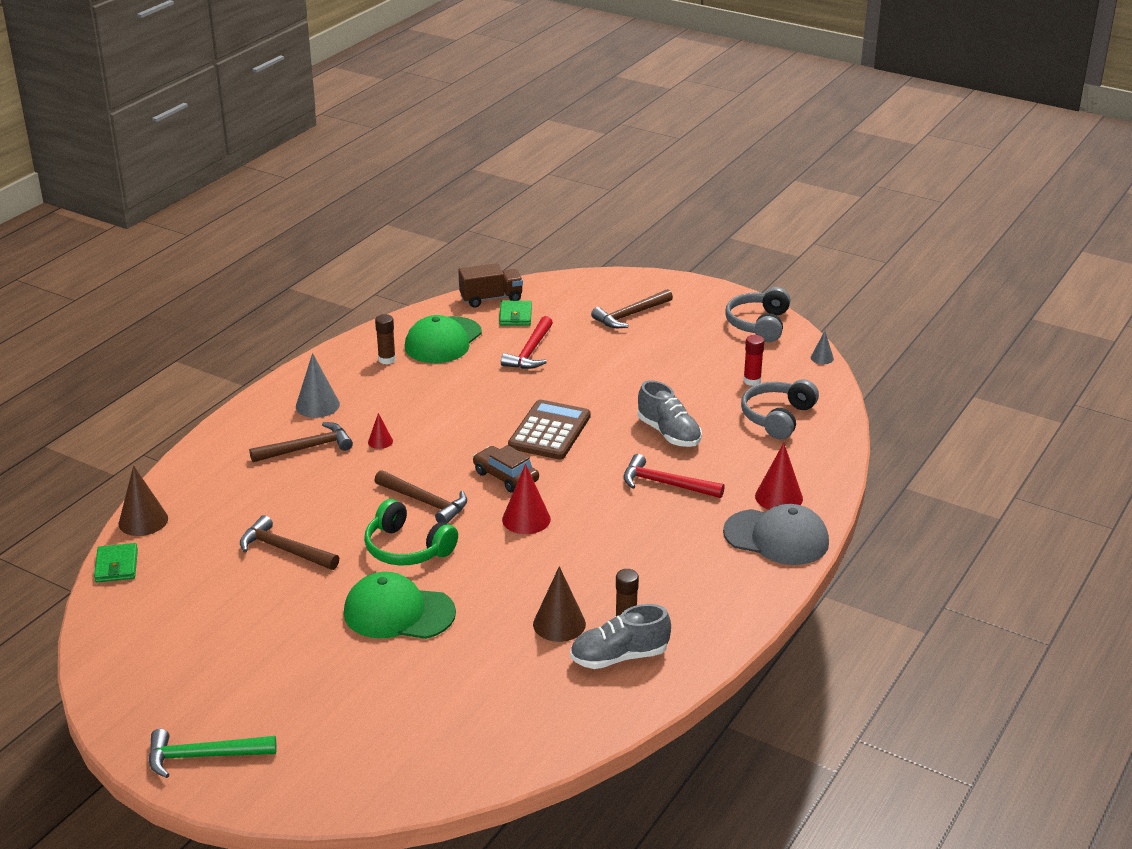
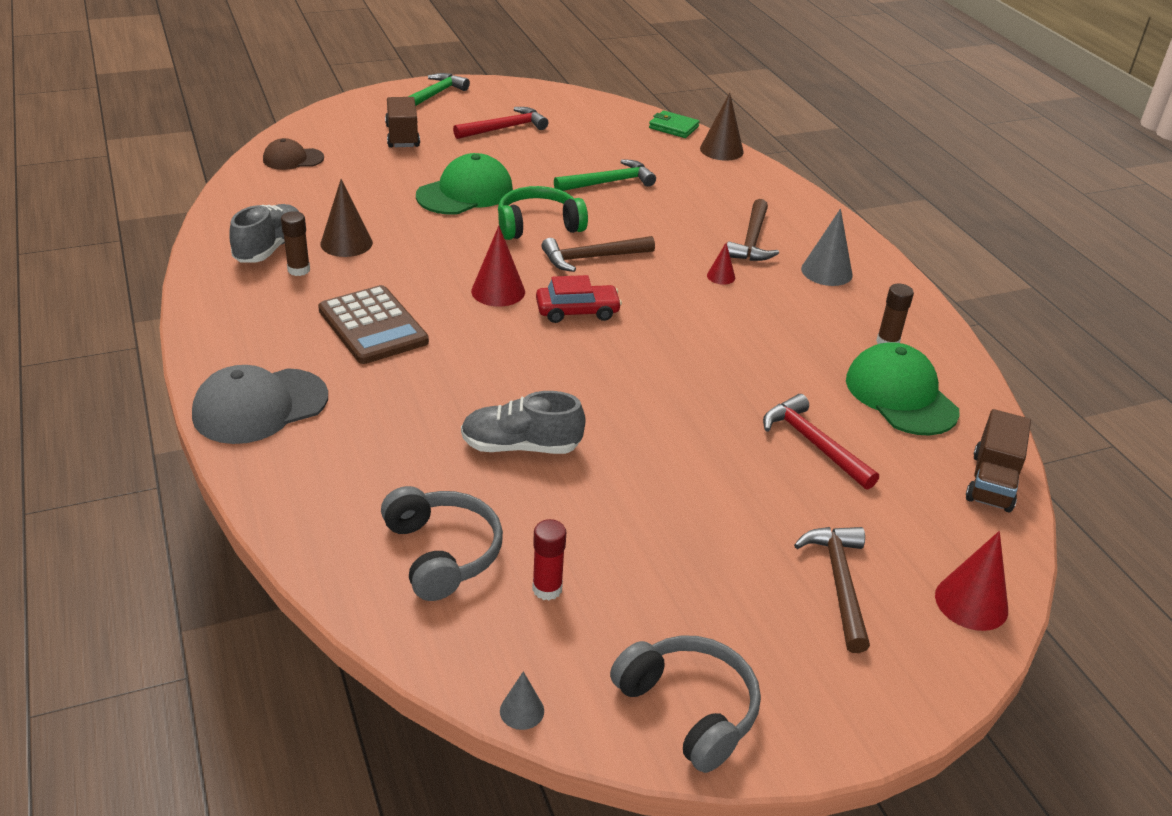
camera: 125 degrees right, 5 degrees up
(284, 550) = (609, 182): brown hammer -> green hammer
(329, 715) = (402, 136): none -> brown truck
(463, 753) = (293, 159): none -> brown cap
(505, 477) = (577, 311): brown car -> red car
(515, 316) = (923, 478): green wallet -> none
(550, 431) = (624, 372): brown calculator -> brown calculator (372, 326)
(665, 484) = (438, 391): red hammer -> red hammer (505, 128)
(778, 497) = (310, 449): red cone -> red cone (971, 602)

